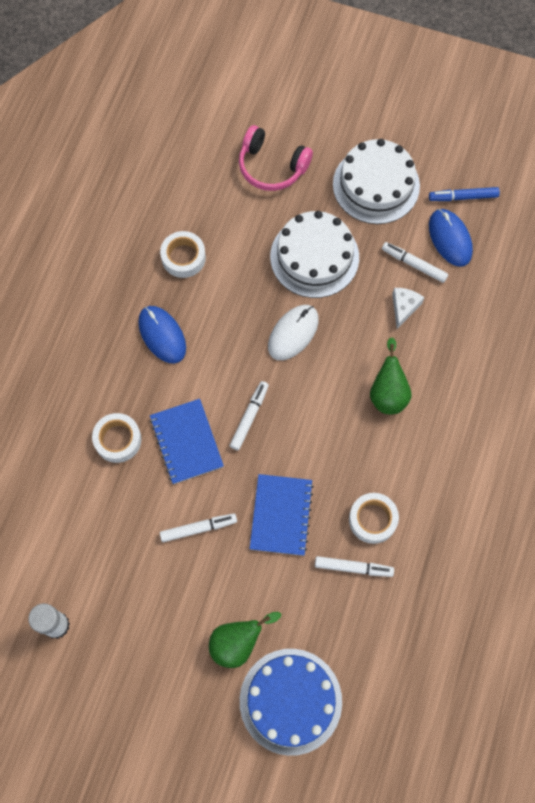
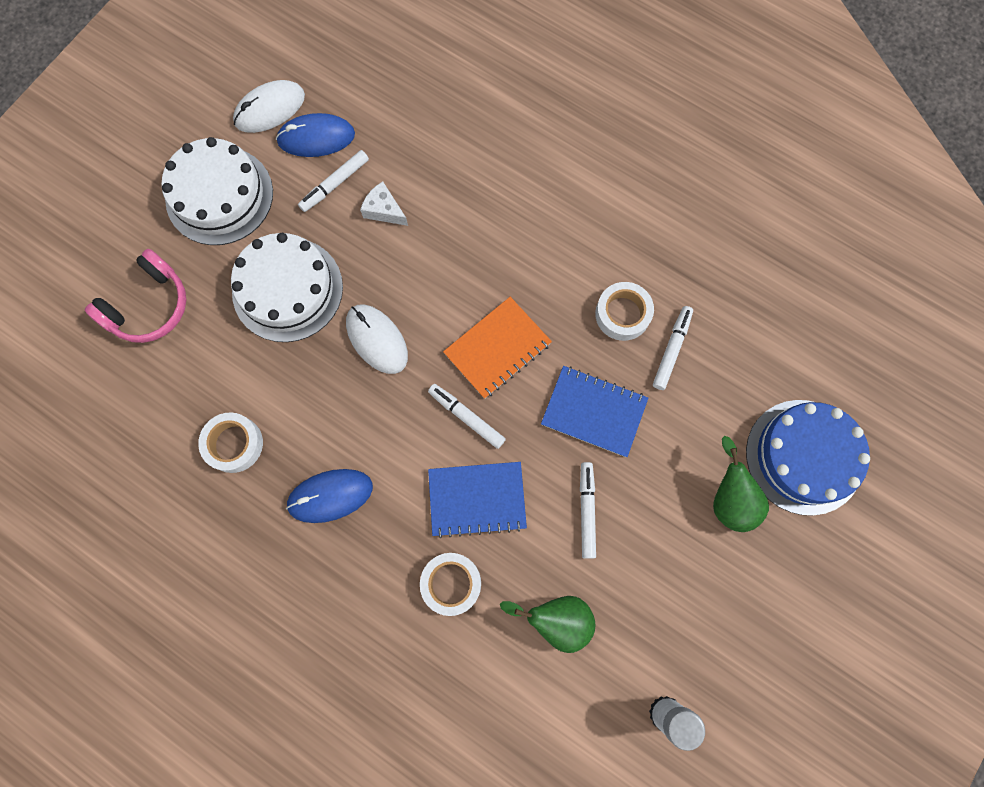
camera: 75 degrees left, 5 degrees up
(312, 426) = (497, 348): none -> orange notebook
(388, 393) = (481, 256): green pear -> green pear (556, 619)
(463, 197) = (270, 109): blue marker -> white mouse

